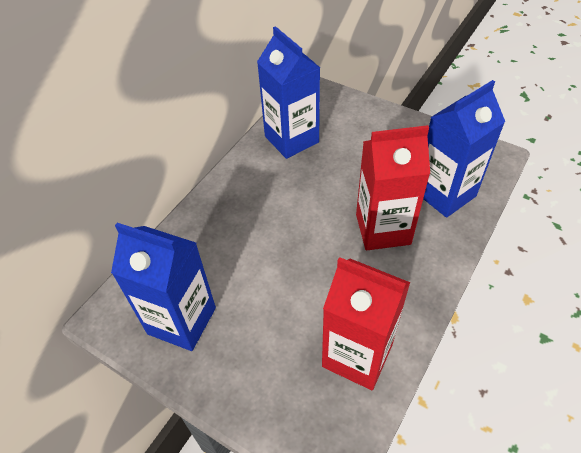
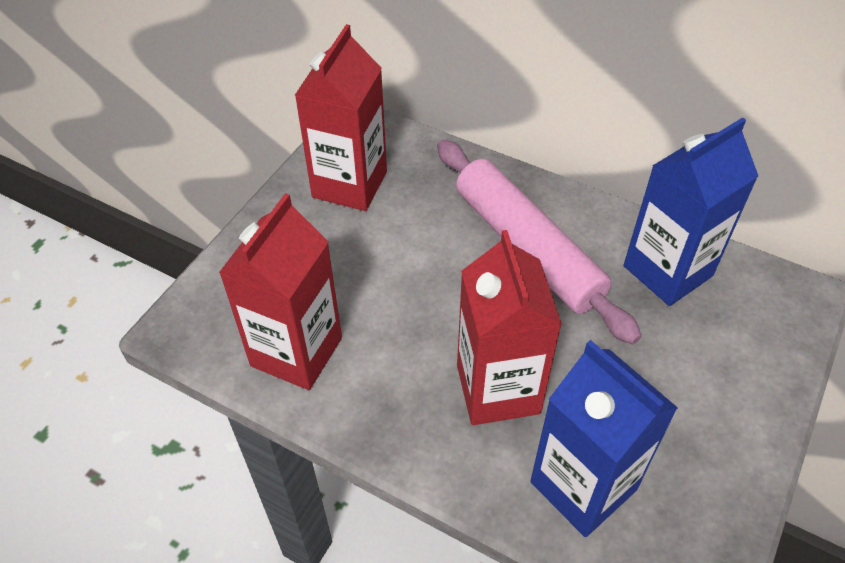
camera: 85 degrees right, 0 degrees up
(182, 321) = (349, 184): blue carton -> red carton
(265, 205) = (528, 247): none -> pink rolling pin

